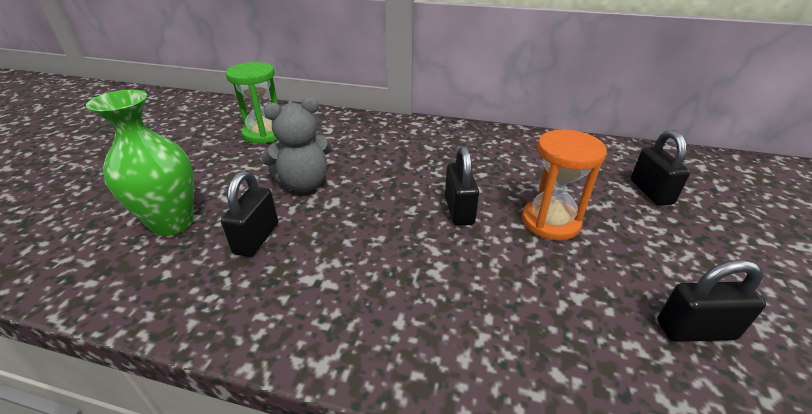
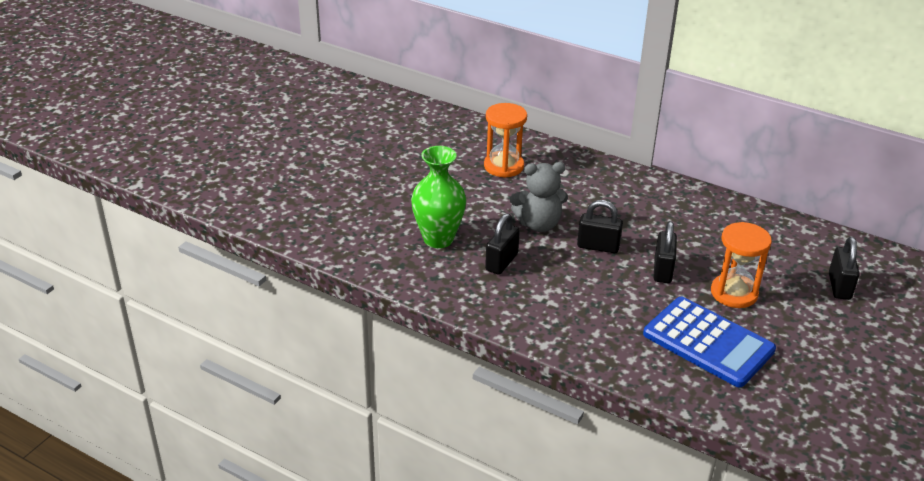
camera: 15 degrees right, 0 degrees up
(264, 134) = (503, 166): green hourglass -> orange hourglass
(557, 299) = (708, 342): none -> blue calculator
(695, 330) = (792, 376): black padlock -> black padlock (598, 246)

